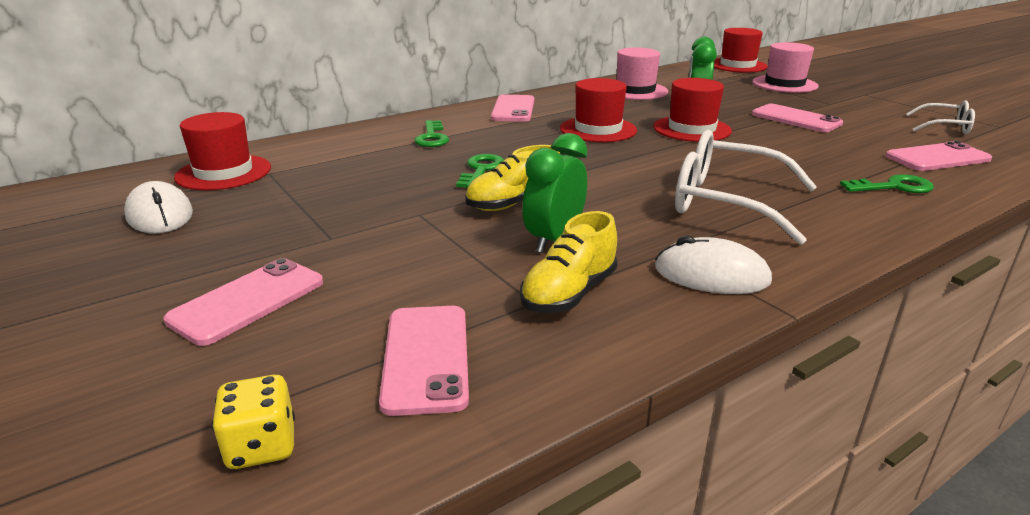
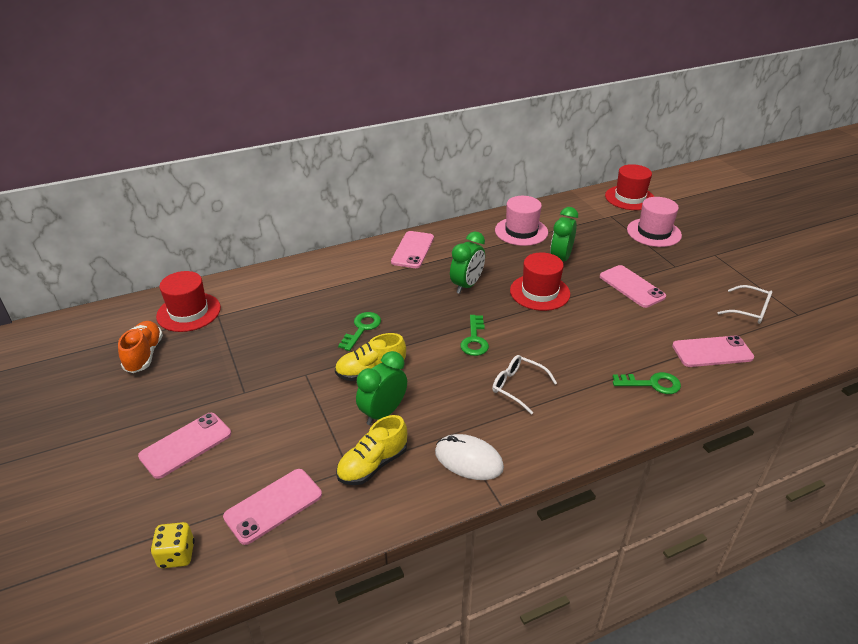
camera: 10 degrees right, 10 degrees up
(160, 214) = (144, 355): white mouse -> orange shoe
(426, 358) = (273, 506): pink phone -> pink phone turned 45 degrees clockwise
(432, 137) = (340, 283): green key -> green key (474, 339)
(598, 129) = (466, 285): red hat -> green clock
(725, 202) = (517, 387): white glasses -> white glasses, size x0.55

